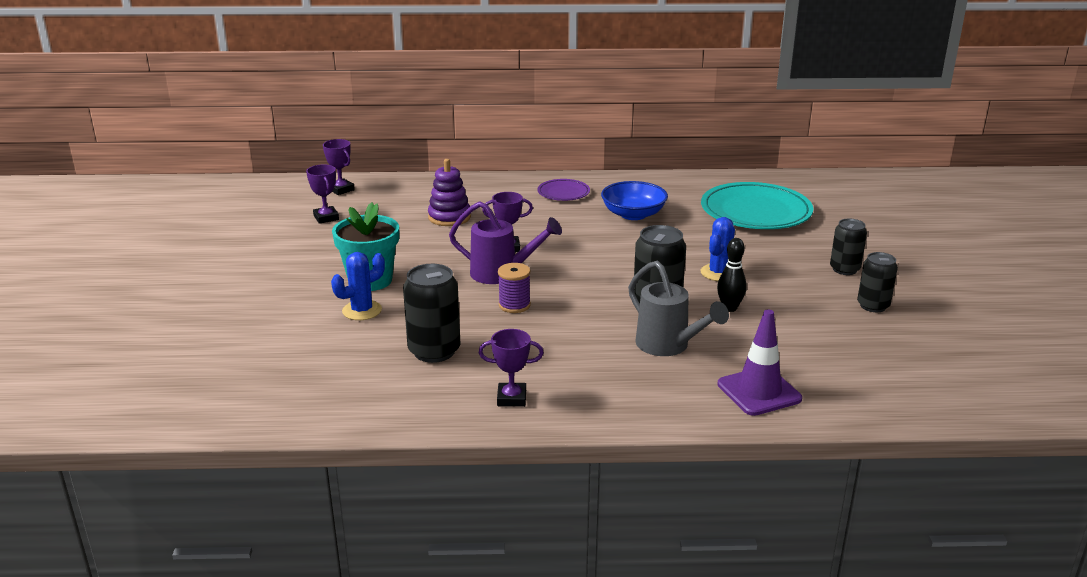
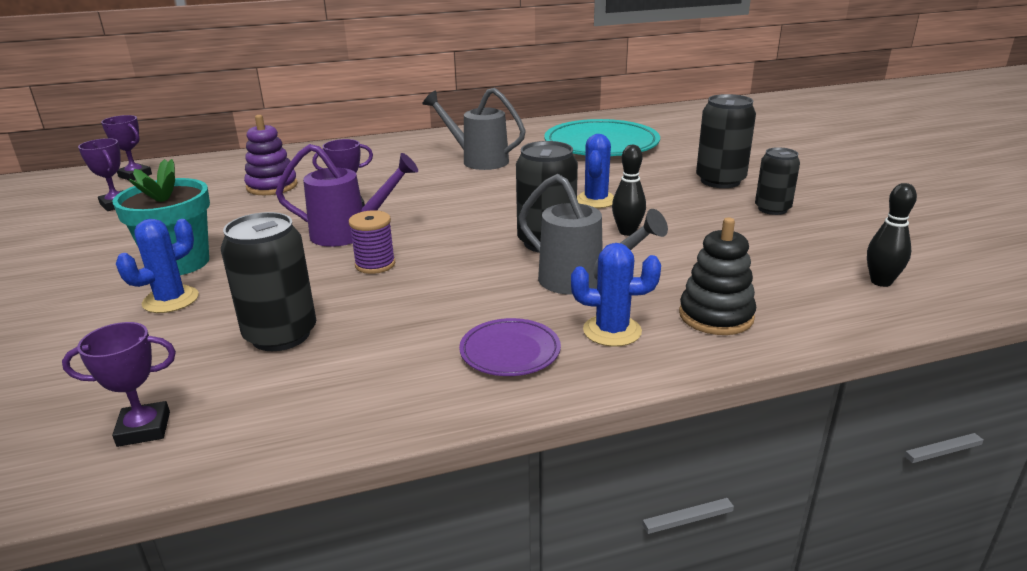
camera: 15 degrees left, 0 degrees up
(511, 398) = (406, 380): purple trophy -> purple trophy (144, 429)
(563, 193) = (396, 151): purple plate -> purple plate (510, 351)
(633, 214) = (478, 160): blue bowl -> grey watering can
(672, 389) = (612, 331): none -> blue cactus
(759, 391) = (716, 316): purple traffic cone -> black stacking toy
(844, 269) = (720, 181): black can -> black can, size x1.52
(916, 387) = (881, 282): none -> black bowling pin

